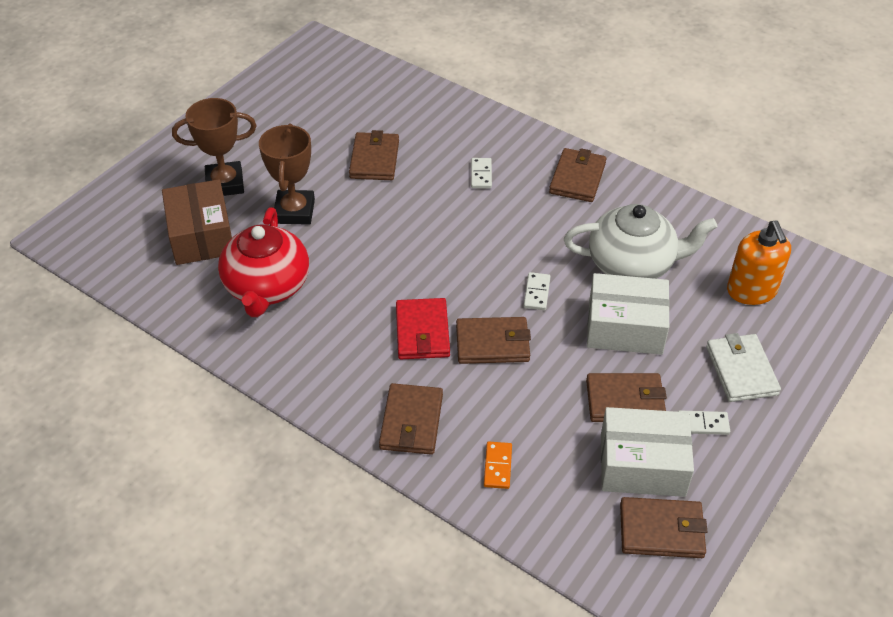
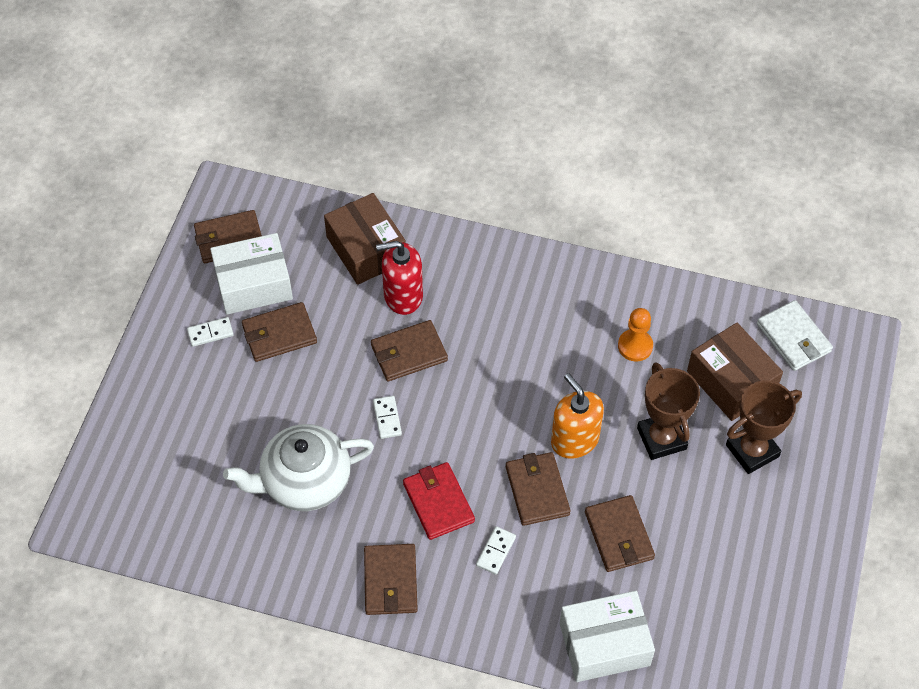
camera: 160 degrees right, 10 degrees up
(267, 287) = (635, 346): red teapot -> orange pawn
(411, 422) = (448, 263): brown wallet -> brown wallet (537, 490)
(422, 332) = (474, 345): red wallet -> red wallet (438, 502)
(476, 402) = (403, 296): none -> red soap dispenser
(481, 175) = (496, 551): white domino -> white domino turned 45 degrees clockwise
(497, 466) = (366, 249): orange domino -> brown box
(625, 327) = (295, 406): white box -> white box (604, 644)
(741, 370) = (183, 394): white wallet -> white wallet (793, 338)
(751, 291) = (182, 486): orange soap dispenser -> orange soap dispenser (574, 440)

